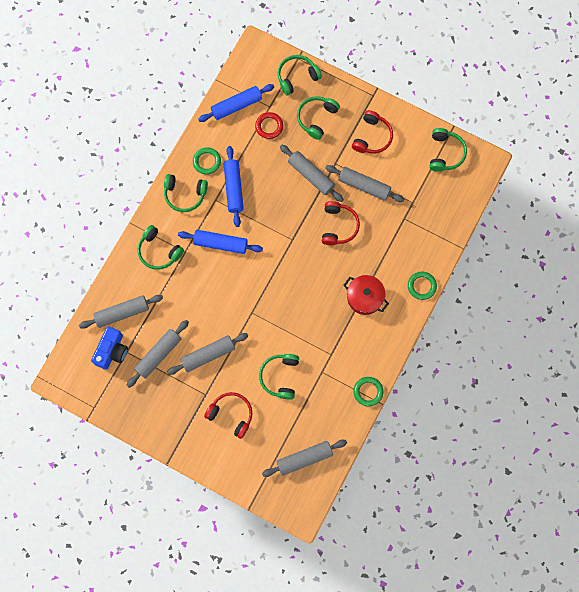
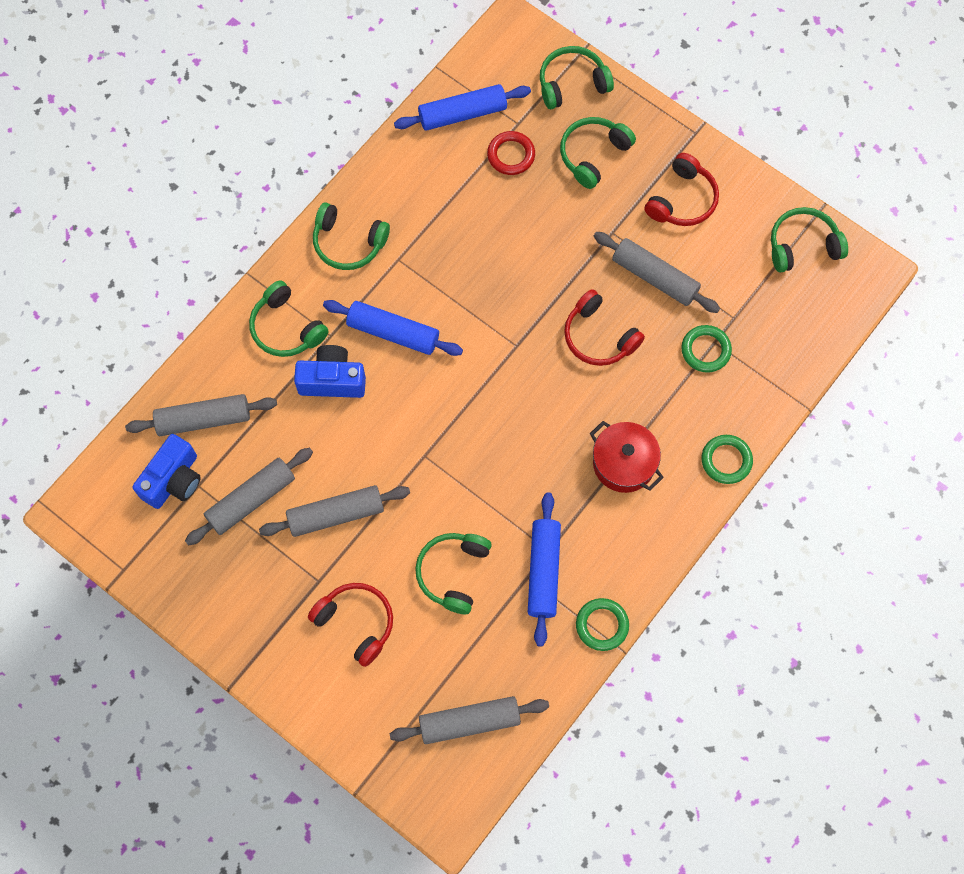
camera: 10 degrees right, 5 degrees down
(191, 277) = (332, 380): none -> blue camera
(207, 162) = (395, 195): green ring -> green ring (705, 350)
(234, 188) = (432, 246): blue rolling pin -> blue rolling pin (544, 571)
(311, 175) = (567, 246): grey rolling pin -> none
(338, 226) = (599, 336): red headphones -> red headphones turned 120 degrees clockwise
(445, 153) = (803, 246): green headphones -> green headphones turned 120 degrees counterclockwise

